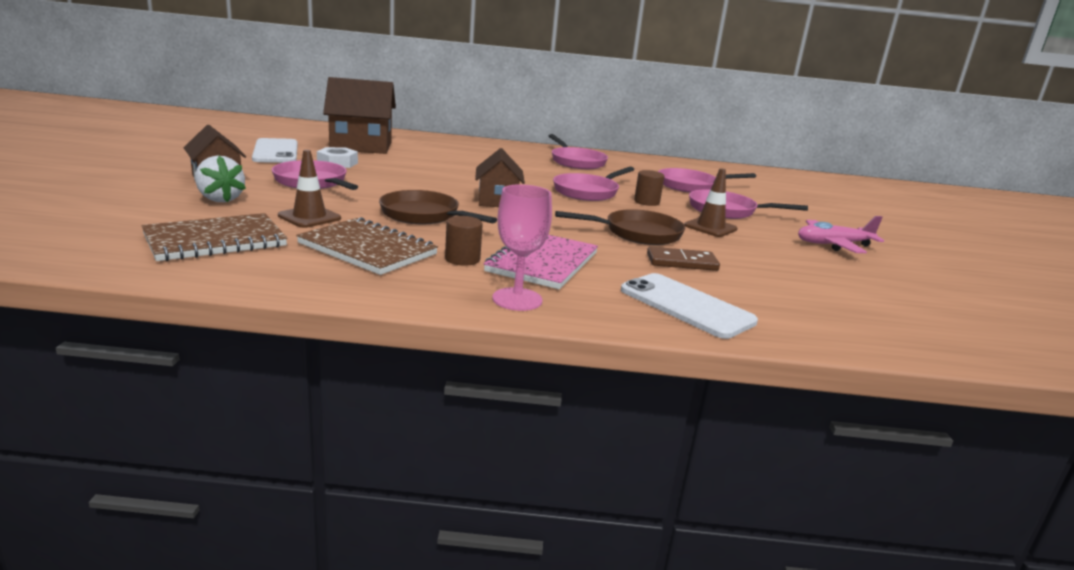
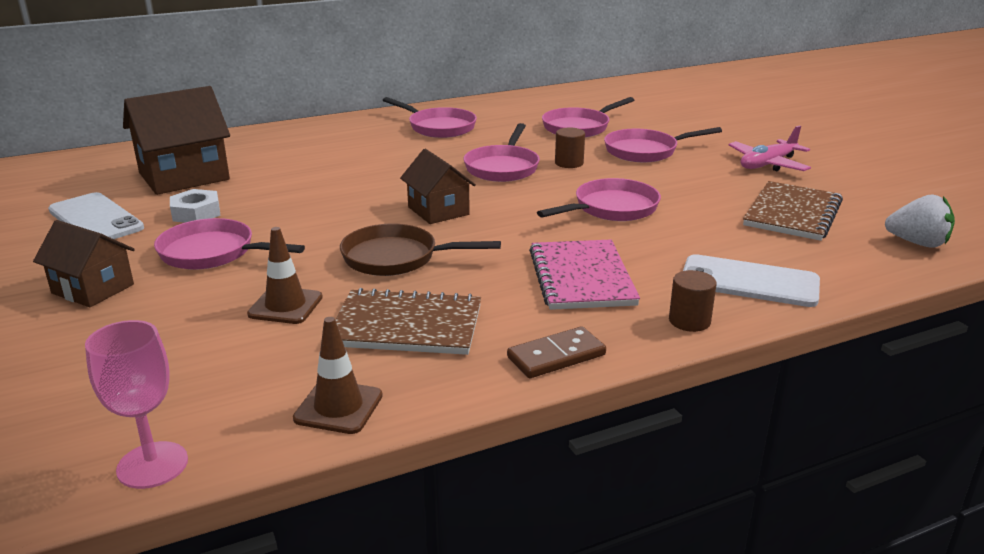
camera: 25 degrees left, 5 degrees up
(215, 240) = (235, 379): brown notebook -> brown notebook (792, 213)
(220, 199) = (145, 318): white strawberry -> white strawberry (917, 243)
(462, 259) = (510, 302): brown cylinder -> brown cylinder (689, 321)
(517, 299) = (619, 332): pink goblet -> pink goblet (152, 465)
(637, 233) = (611, 208): brown pan -> pink pan
(682, 262) = (687, 231): brown domino -> brown domino (556, 356)
(710, 227) = (657, 178): brown traffic cone -> brown traffic cone (338, 407)

